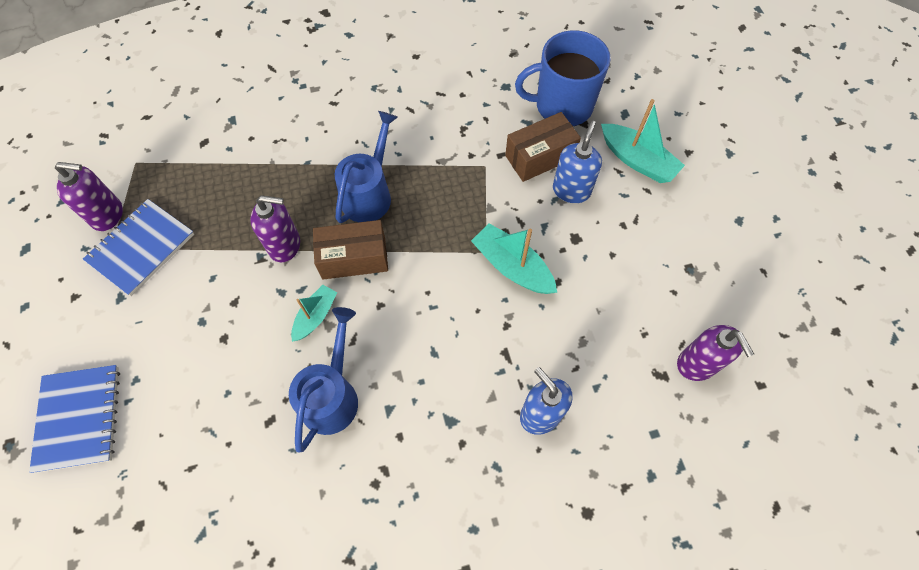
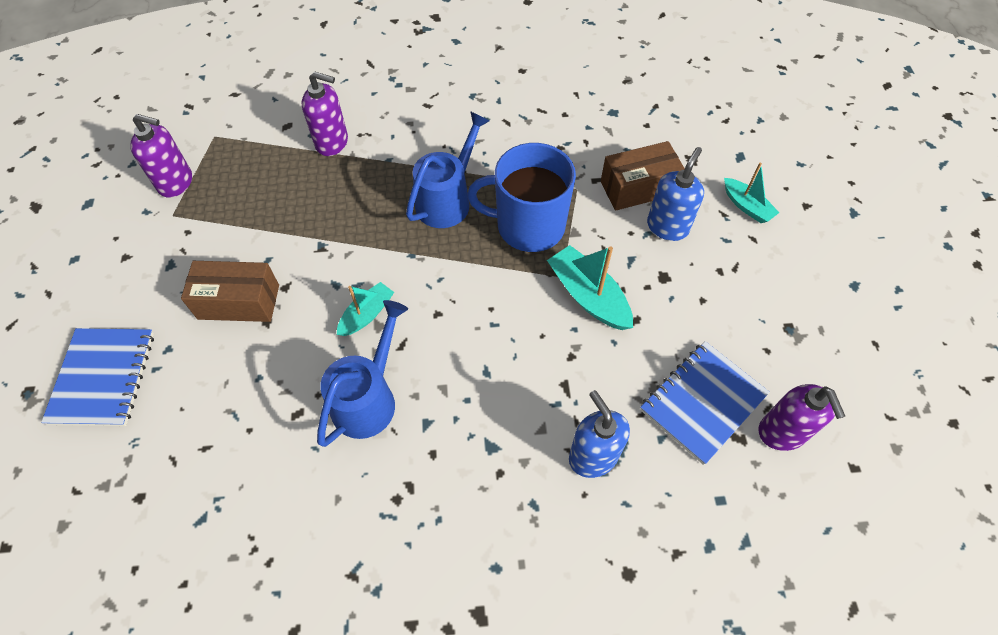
camera: 10 degrees right, 5 degrees down
(141, 248) = (202, 219): blue notebook -> blue notebook (702, 402)
(285, 245) = (349, 238): purple soap dispenser -> purple soap dispenser (332, 142)
(354, 258) = (418, 262): brown box -> brown box (239, 302)
(562, 106) = (671, 139): blue mug -> blue mug (528, 226)
(637, 160) = (746, 206): turquoise boat -> turquoise boat, size x0.63

